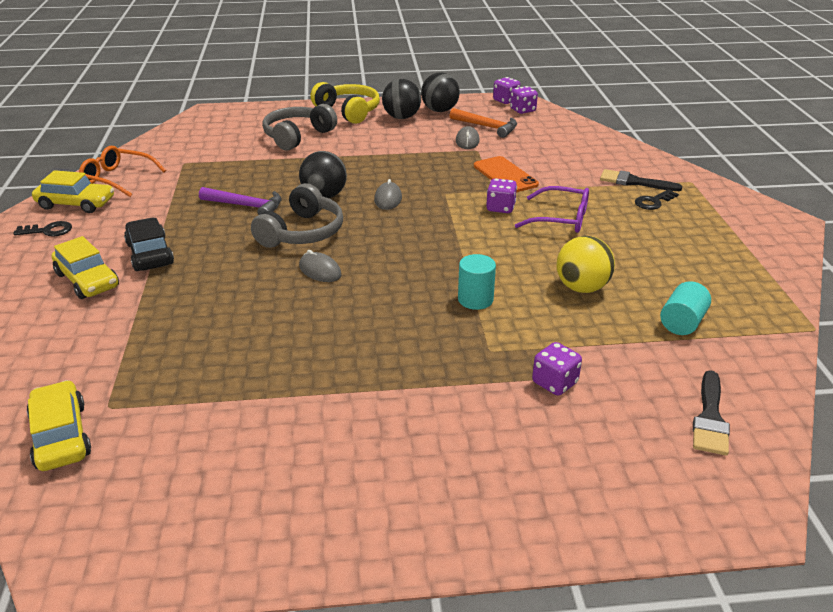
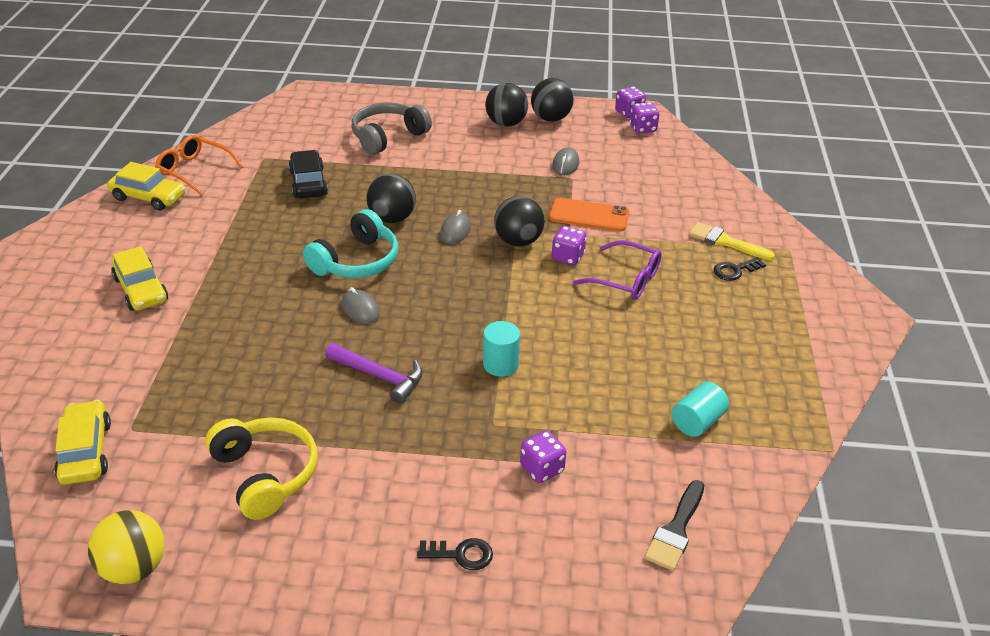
camera: 10 degrees right, 5 degrees up
(48, 231) = (116, 226): black key -> black key (461, 554)
(150, 254) = (205, 267): black car -> black car (308, 183)
(246, 206) = (311, 221): purple hammer -> purple hammer (379, 376)
(302, 232) = (357, 261): grey headphones -> turquoise headphones
(348, 111) = (452, 109): yellow headphones -> yellow headphones (265, 474)
(450, 201) = (518, 241): none -> black ball
(487, 127) = (594, 147): orange hammer -> none
(505, 175) = (589, 215): orange phone -> orange phone turned 60 degrees counterclockwise
(581, 287) = (613, 366): yellow ball -> yellow ball (134, 568)
(634, 182) = (725, 242): black brush -> yellow brush

